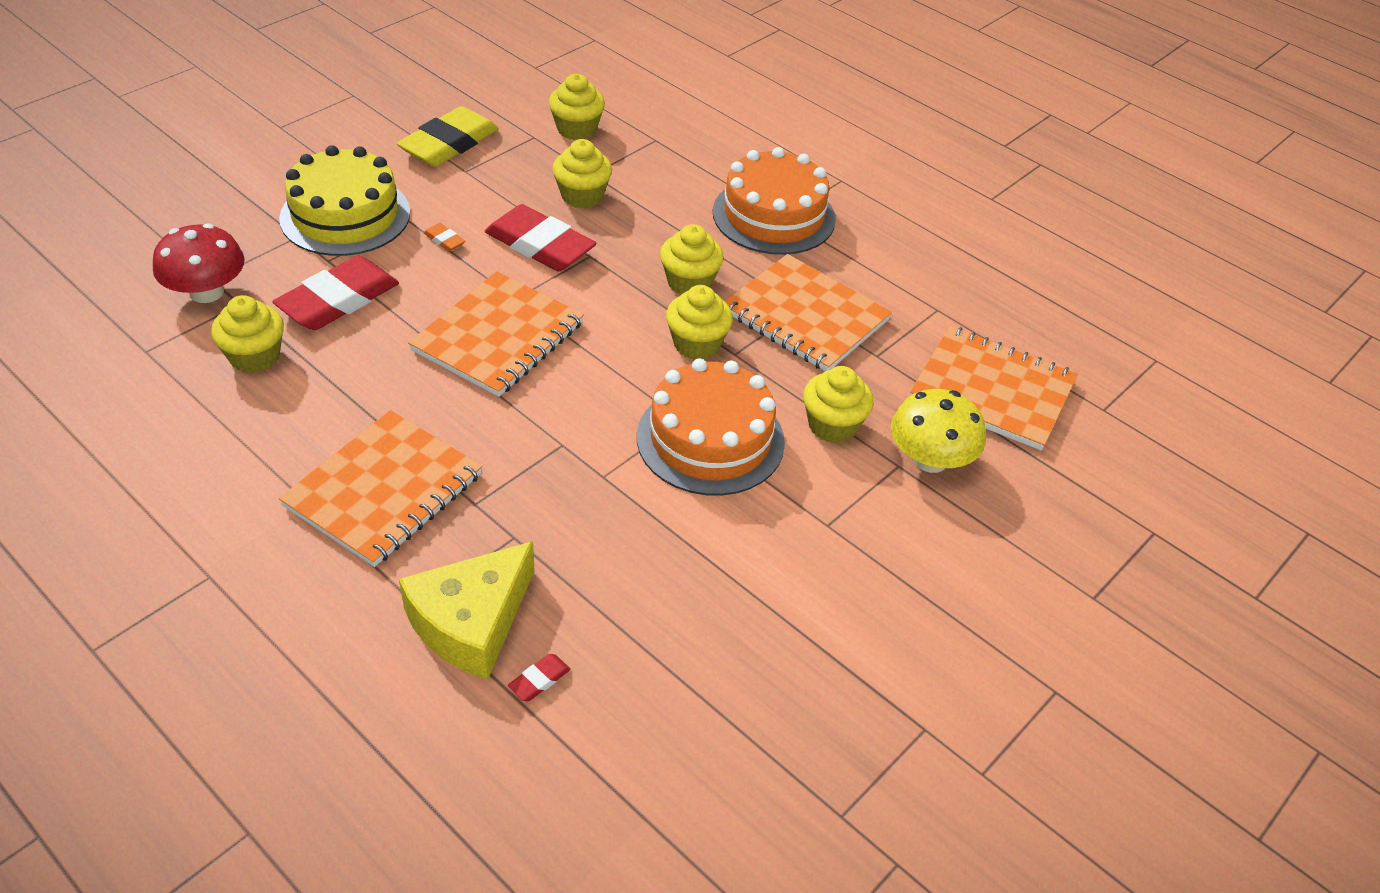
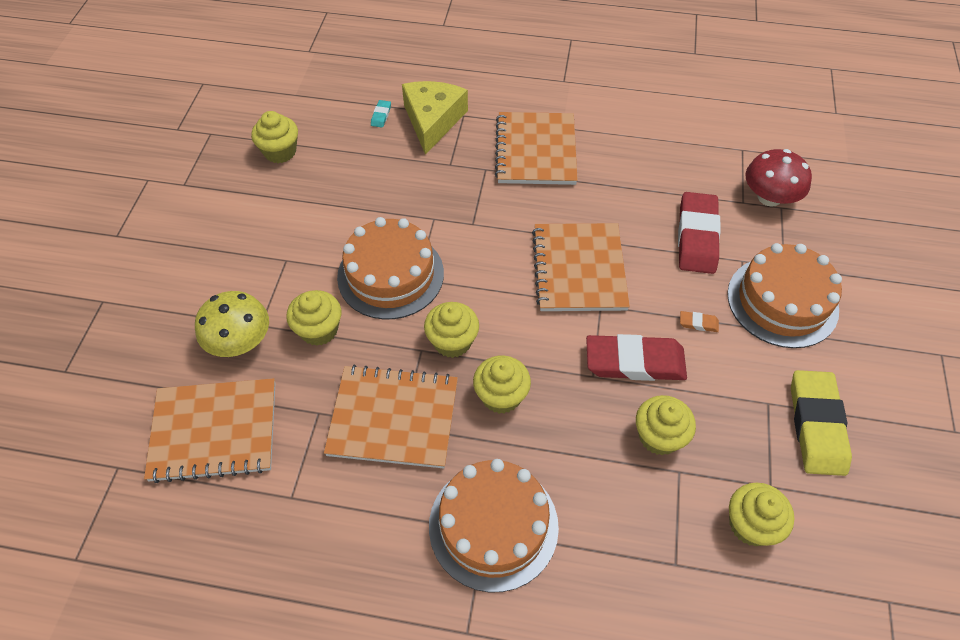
camera: 150 degrees right, 10 degrees up
(255, 356) = (688, 177): yellow cupcake -> yellow cupcake (280, 152)
(345, 215) = (782, 301): yellow cake -> orange cake
(539, 680) = (381, 115): red eraser -> turquoise eraser

